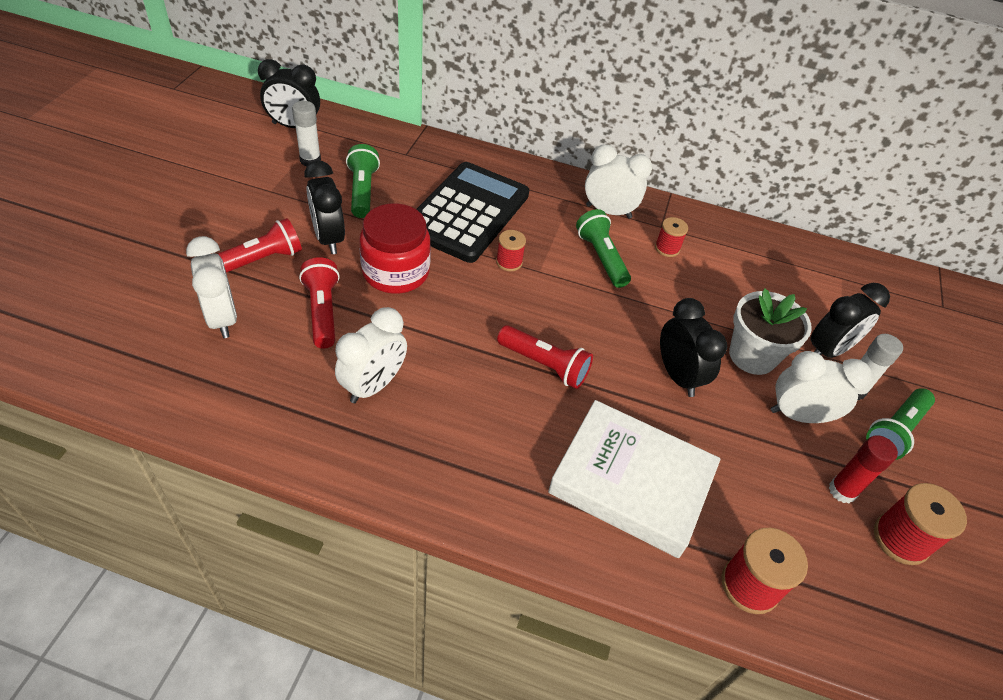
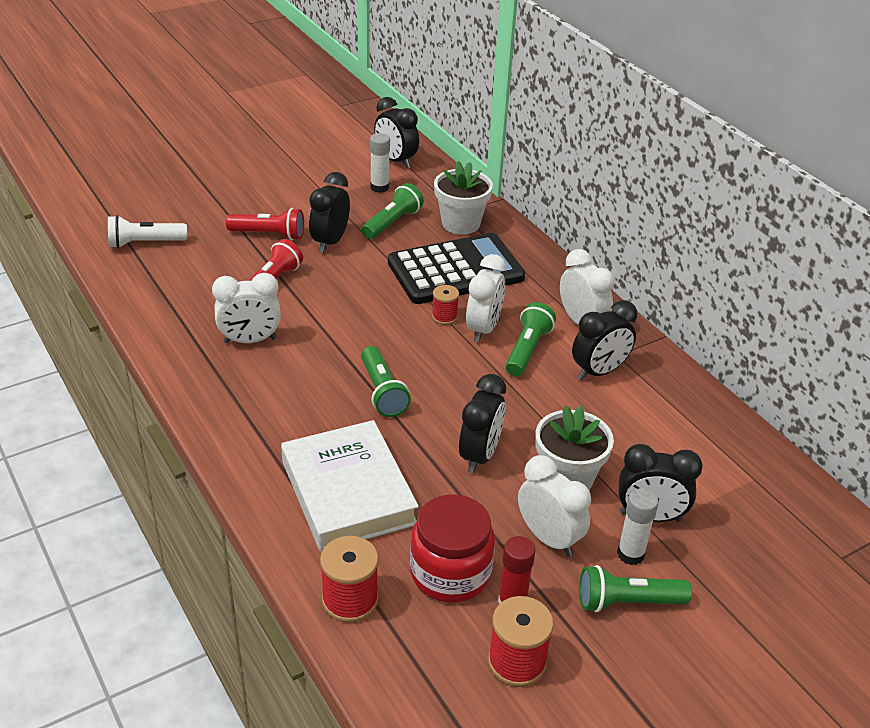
camera: 45 degrees right, 10 degrees down
(132, 339) = (144, 243): none -> white flashlight
(222, 318) = (206, 257): white clock -> white clock (483, 329)
(395, 272) = (350, 283): red jar -> red jar (450, 573)
(421, 165) = (460, 223): none -> white flower pot
(545, 365) = (382, 392): red flashlight -> green flashlight
(667, 248) = (599, 372): red spool -> black clock

